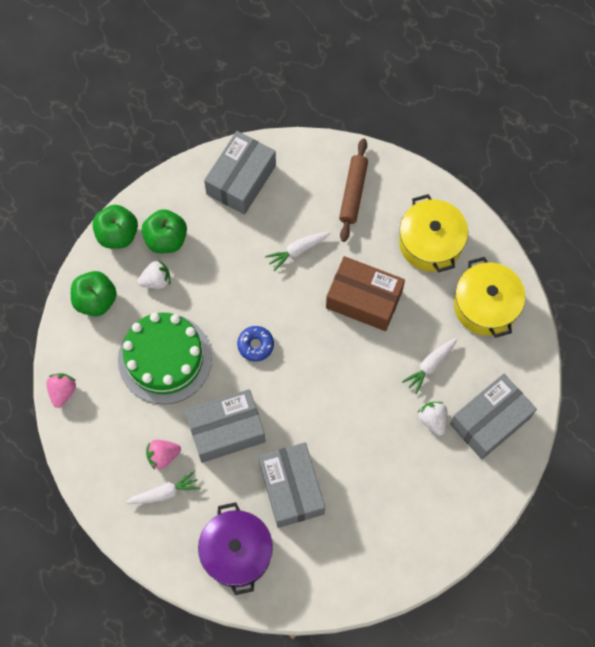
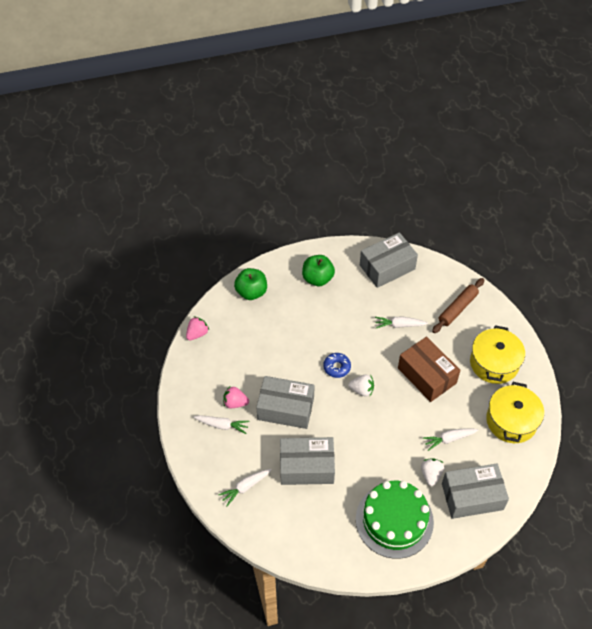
camera: 30 degrees right, 15 degrees down
(117, 234) = (289, 262): green apple -> none
(156, 280) = (296, 299): white strawberry -> white strawberry (362, 390)
(165, 358) = (273, 346): green cake -> green cake (394, 520)
(237, 552) = (245, 487): purple pot -> white carrot
(291, 488) = (306, 467): grey box -> grey box turned 75 degrees clockwise

